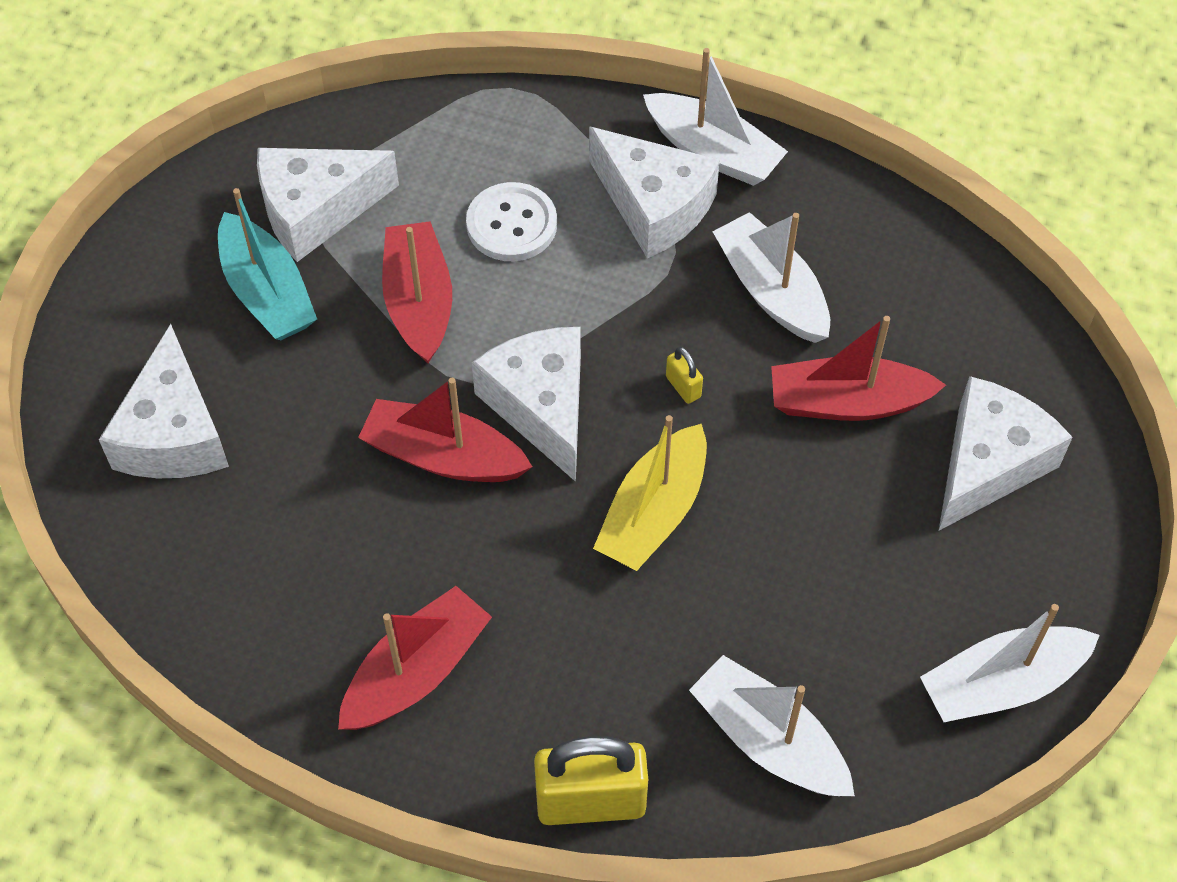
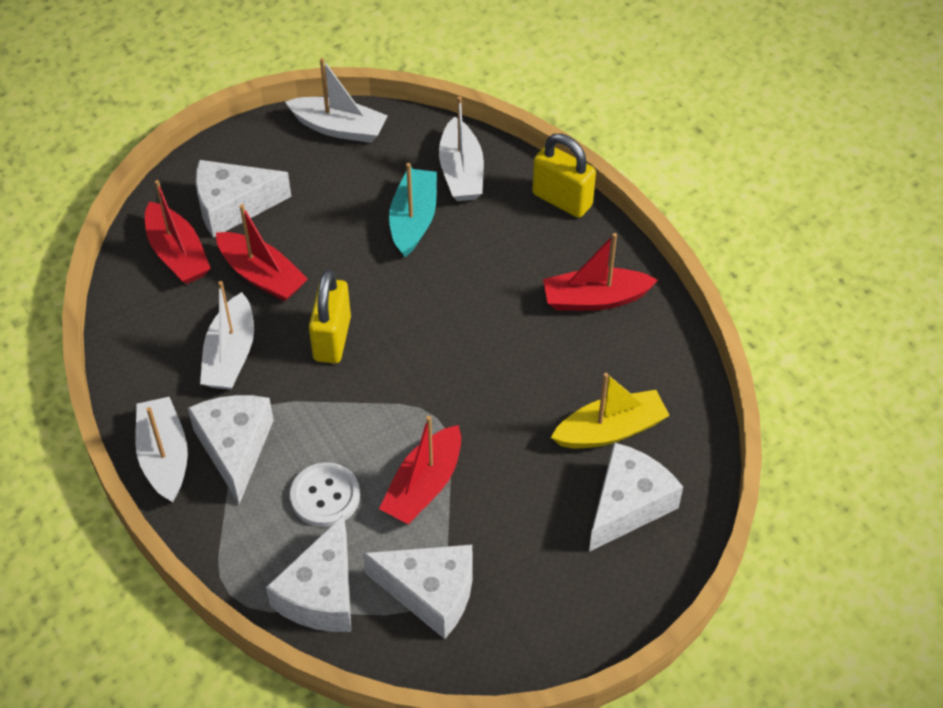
camera: 140 degrees left, 5 degrees down
(267, 292) = (506, 557): turquoise boat -> turquoise boat (413, 220)
(444, 456) = (490, 389): red boat -> red boat (177, 254)
(541, 406) = (414, 379): white cheese -> white cheese (321, 593)
(653, 512) = (412, 291): yellow boat -> yellow boat (610, 430)
(683, 387) = (332, 338): yellow padlock -> yellow padlock, size x2.28

